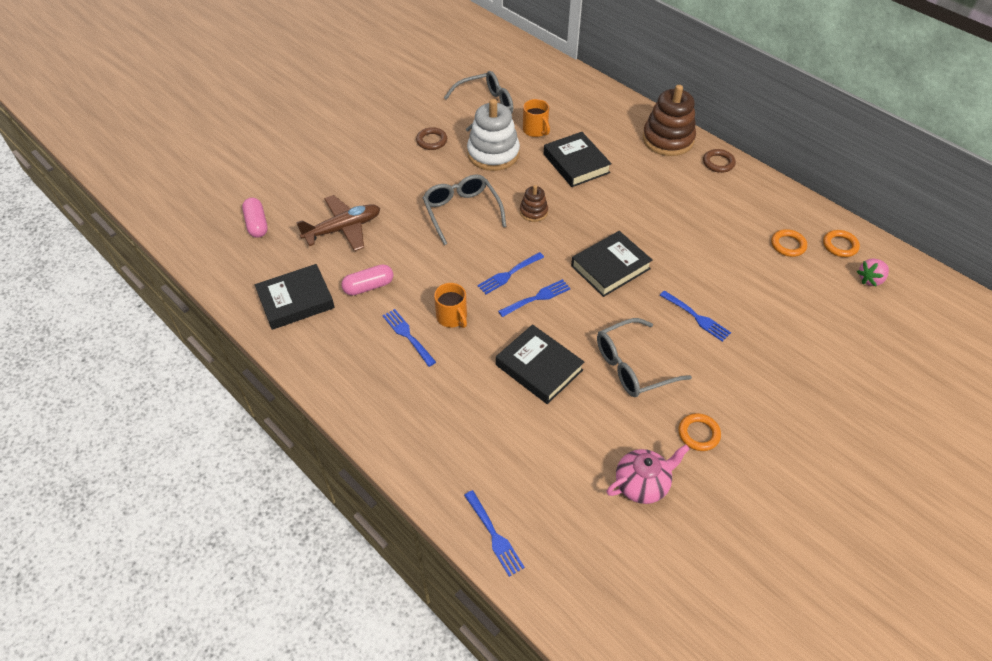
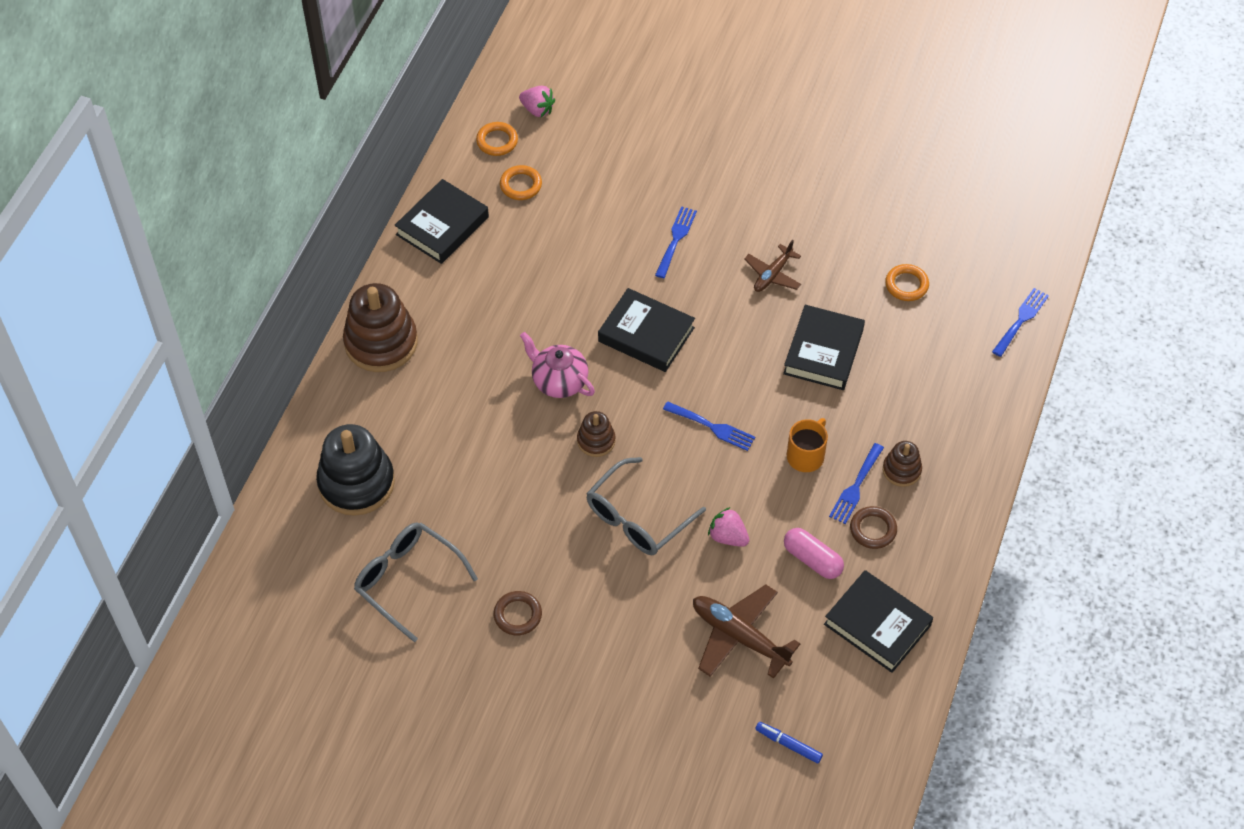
camera: 115 degrees left, 5 degrees up
(257, 224) = (788, 744): pink capsule -> blue marker
(402, 370) = (901, 470): none -> brown stacking toy
(417, 250) = (728, 537): none -> pink strawberry
(493, 154) = (508, 528): white stacking toy -> none
(535, 130) = (433, 497): orange mug -> none
(537, 297) = (731, 387): blue fork -> none
(565, 104) = (356, 483): none -> black stacking toy
(576, 163) = (480, 427): black book -> black book (442, 226)
(633, 366) = (772, 274): grey glasses -> brown plane
(642, 484) = (900, 231): pink teapot -> pink teapot (559, 381)
(698, 434) = (820, 204): orange ring -> orange ring (906, 285)
(718, 163) = (404, 279): brown ring -> brown ring (873, 529)

